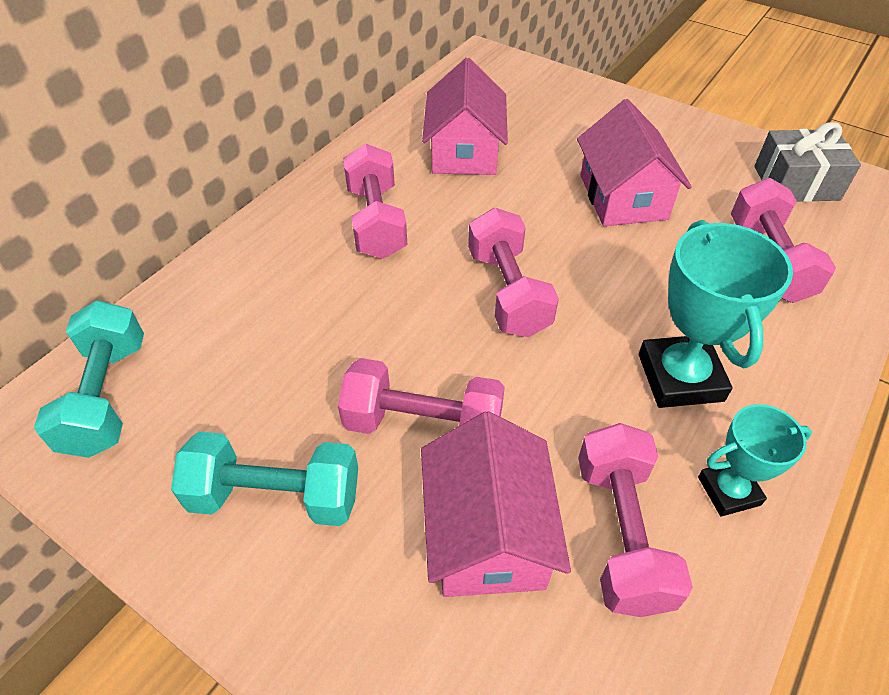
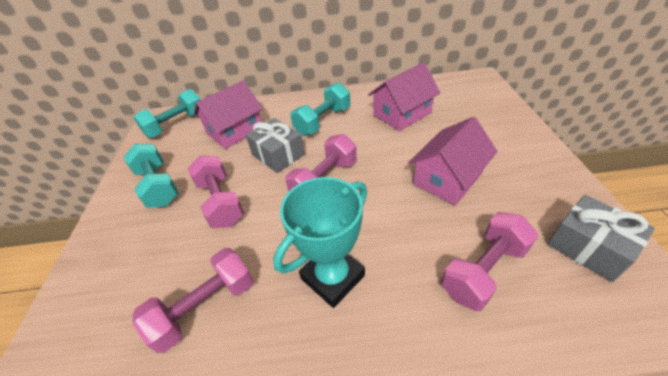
camera: 55 degrees right, 5 degrees down
(376, 222) = (323, 121): pink dumbbell -> turquoise dumbbell
(391, 307) = (278, 154): none -> grey gift
(488, 534) = (176, 256): pink house -> pink house (235, 131)
(729, 491) = (266, 344): turquoise trophy -> none

